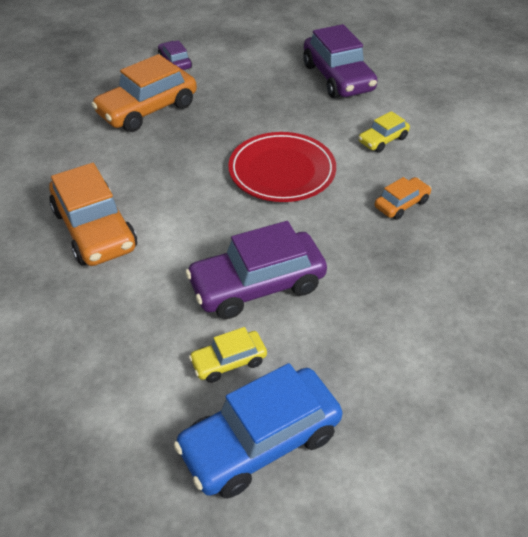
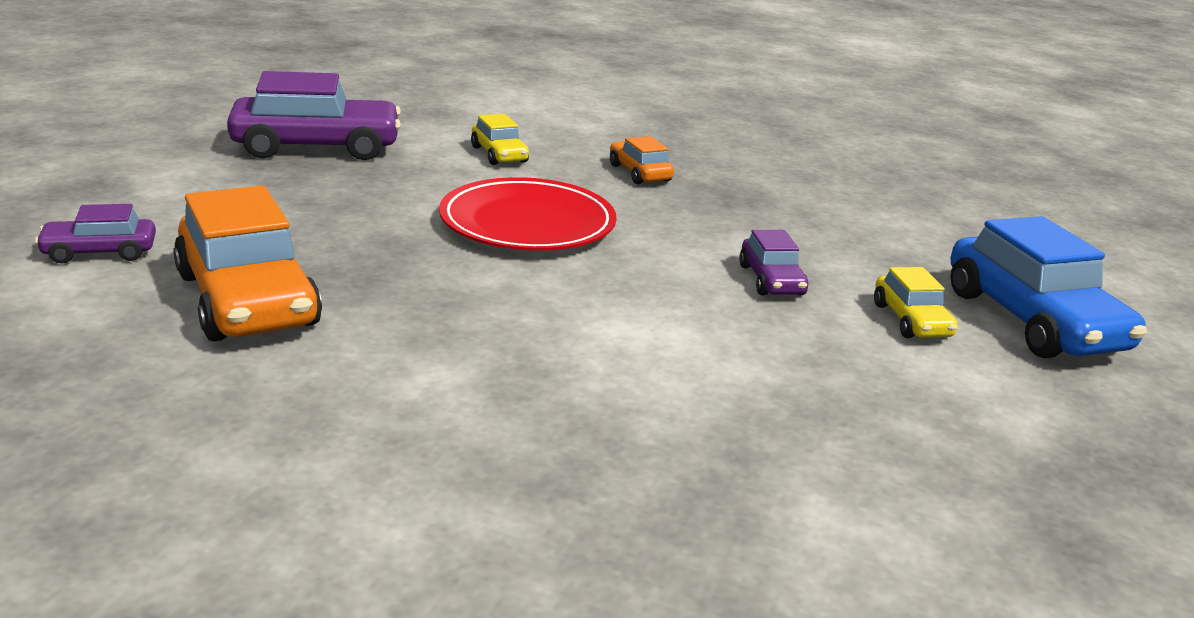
camera: 80 degrees left, 20 degrees down
(95, 230) = (601, 394): orange car -> none
(257, 285) = (771, 280): purple car -> purple car, size x0.51

